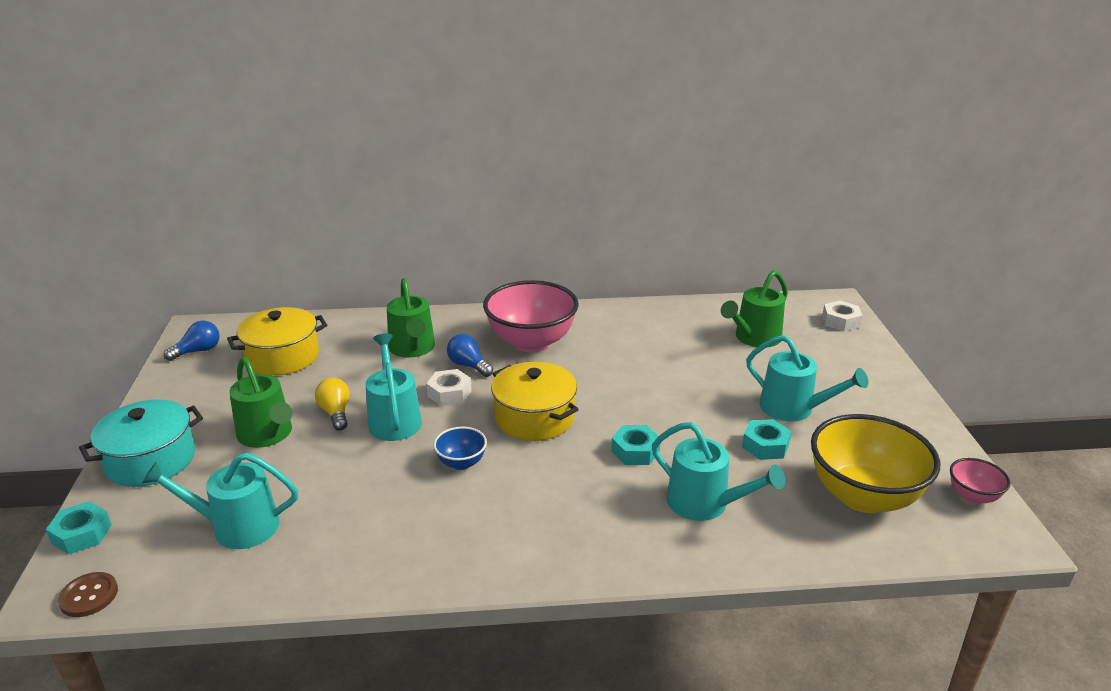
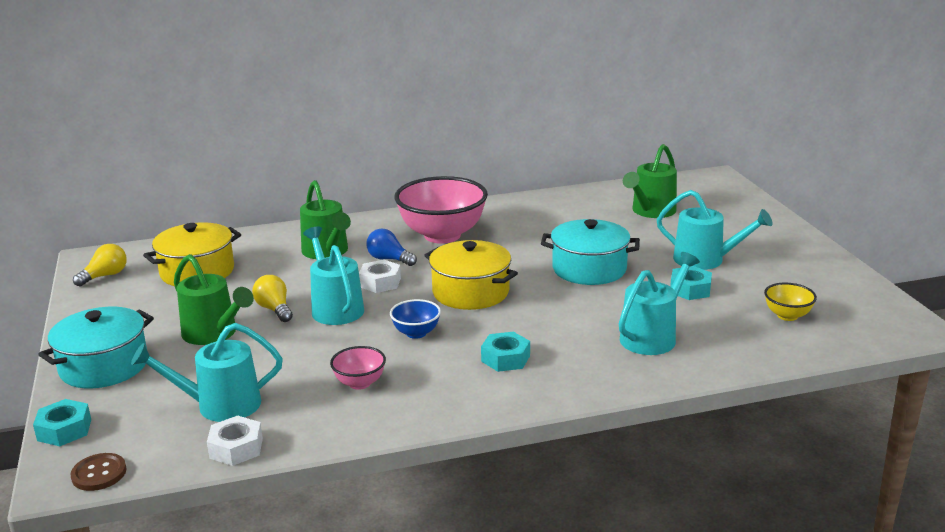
camera: 10 degrees left, 5 degrees down
(198, 351) = (105, 276): blue light bulb -> yellow light bulb
(635, 451) = (575, 306): turquoise nut -> turquoise nut (505, 358)
(666, 404) = (589, 269): none -> turquoise pot
(705, 504) = (652, 336): turquoise watering can -> turquoise watering can turned 75 degrees counterclockwise
(840, 321) = (724, 191): white nut -> white nut (236, 448)
(863, 497) = (787, 316): yellow bowl -> yellow bowl, size x0.46
(972, 496) = (878, 305): pink bowl -> pink bowl (359, 383)

